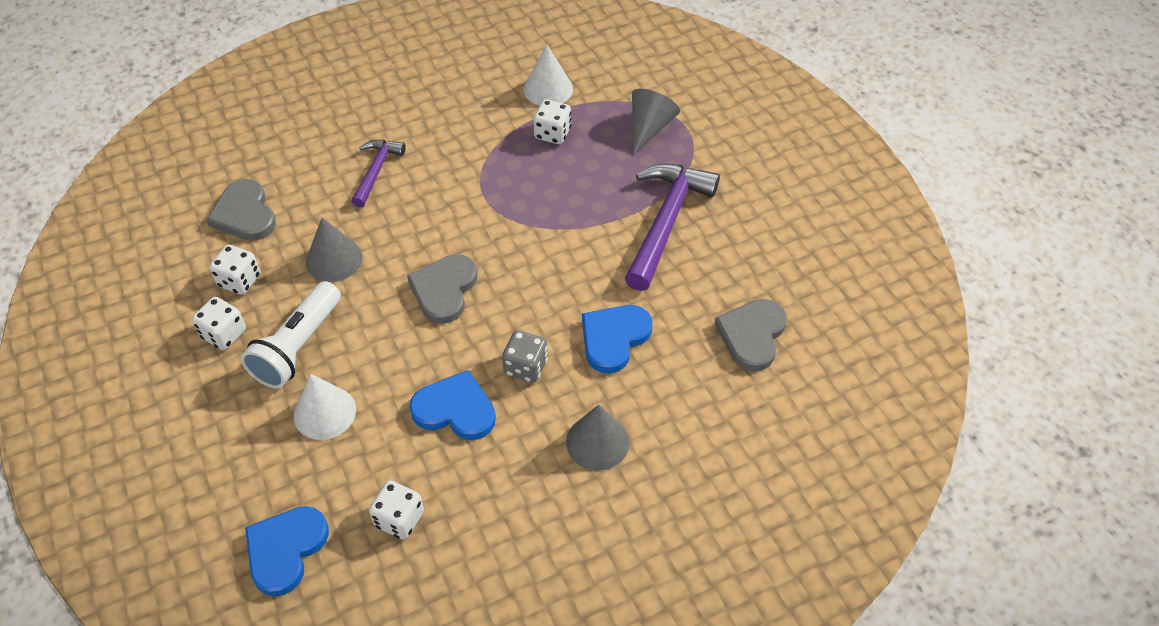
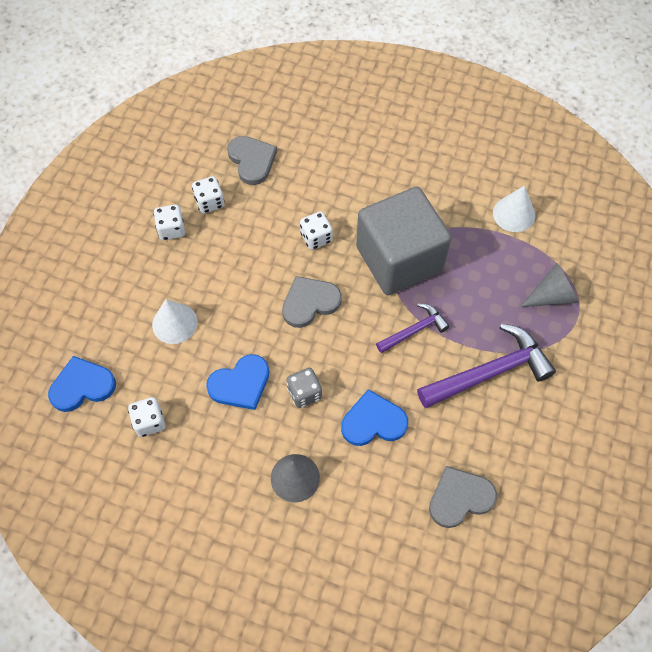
camera: 45 degrees right, 10 degrees up
(245, 214) = (252, 161): grey heart -> grey heart turned 135 degrees clockwise
(297, 347) = (199, 270): white flashlight -> none
(334, 259) = (270, 230): grey cone -> none
(376, 171) = (350, 190): purple hammer -> purple hammer (414, 330)
(455, 409) = (240, 384): blue heart -> blue heart turned 90 degrees clockwise
(487, 194) = (399, 259): none -> grey cube
(552, 133) = (483, 249): white dice -> white dice (316, 238)

